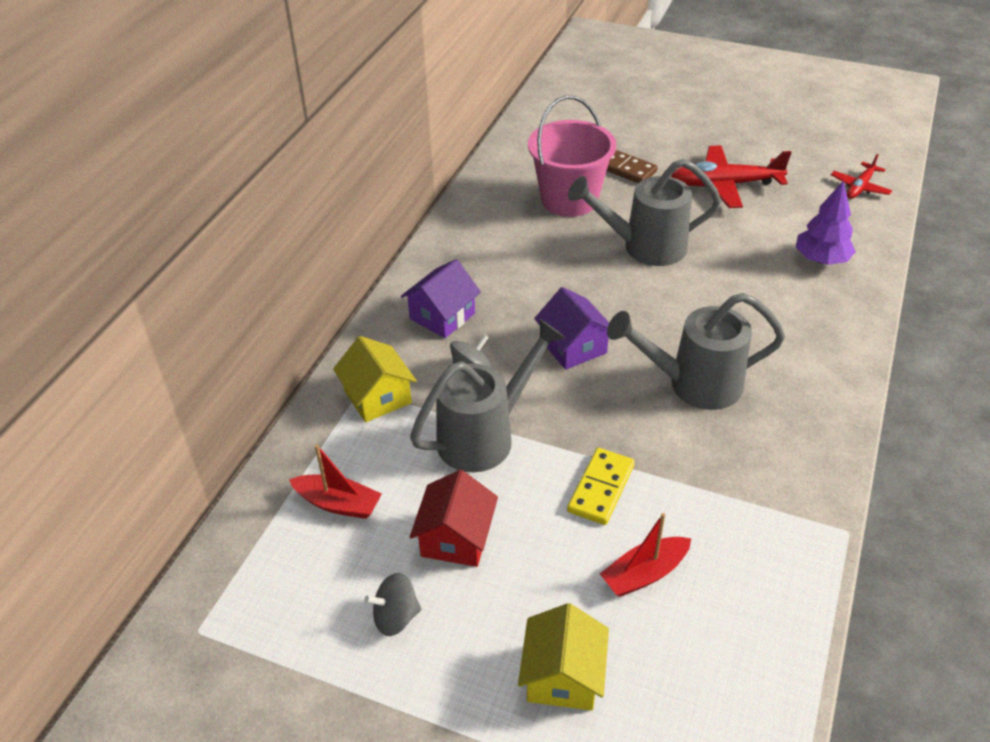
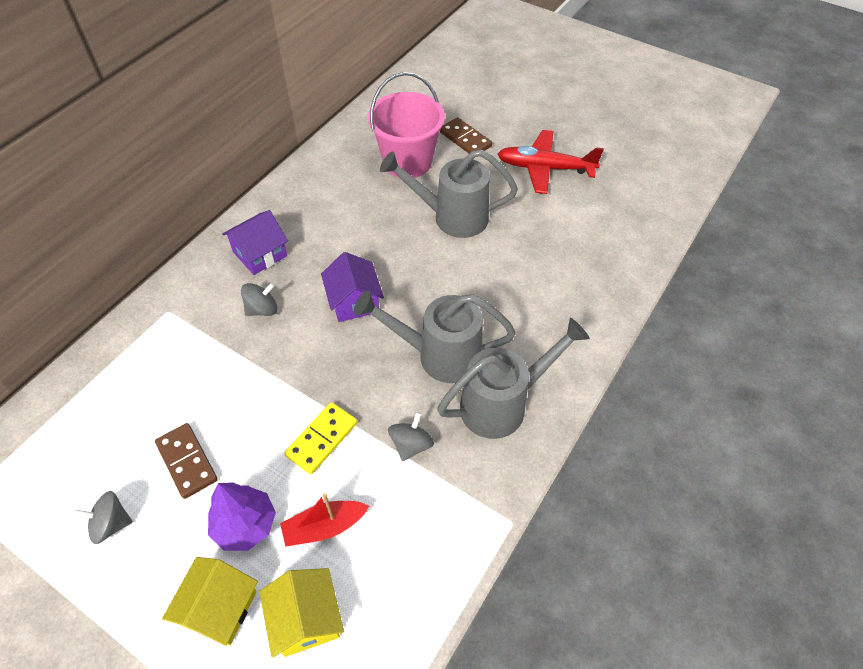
camera: 10 degrees right, 10 degrees up
(338, 503) = (109, 411): red boat -> none
(377, 397) = (179, 319): yellow house -> yellow house (306, 619)
(456, 538) = (187, 461): red house -> brown domino
(485, 436) = (248, 371): grey watering can -> grey watering can (502, 404)
(703, 476) = (411, 445): none -> grey spinning top
(821, 259) = (598, 254): purple tree -> purple tree (245, 525)
(859, 187) = (661, 189): red plane -> none

